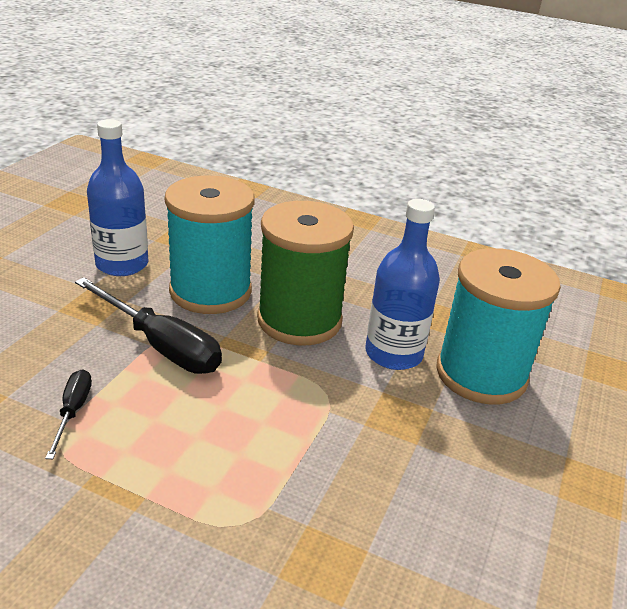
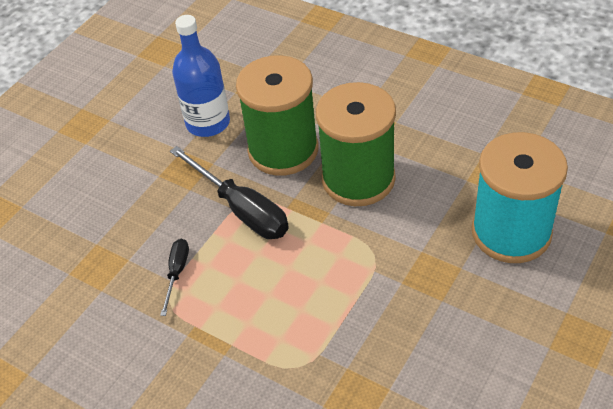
camera: 15 degrees right, 15 degrees up
(210, 291) = (283, 150): turquoise spool -> green spool
(393, 353) = (437, 212): blue bottle -> none

